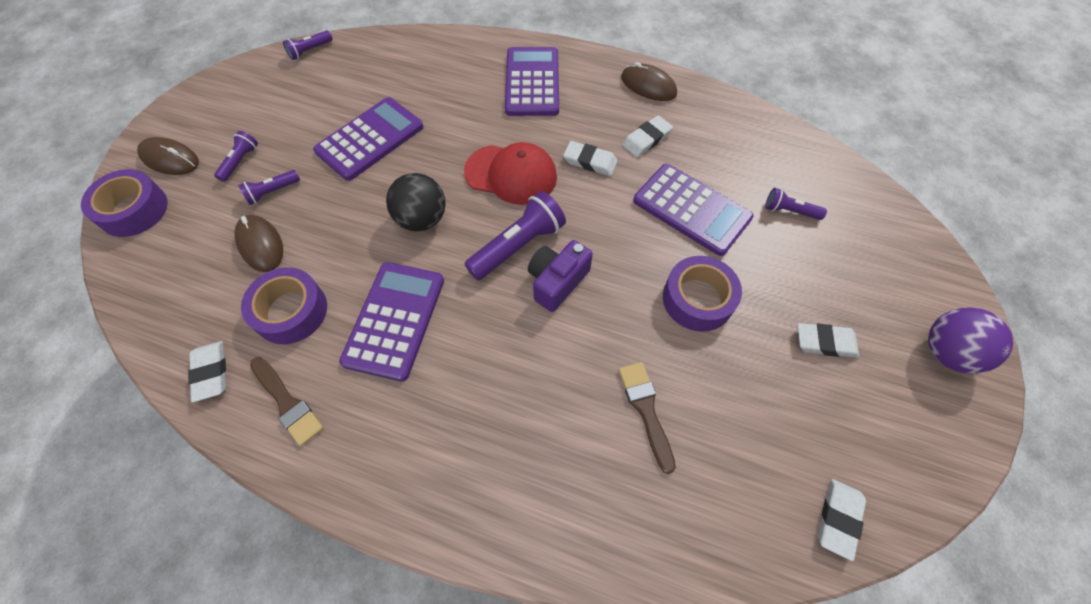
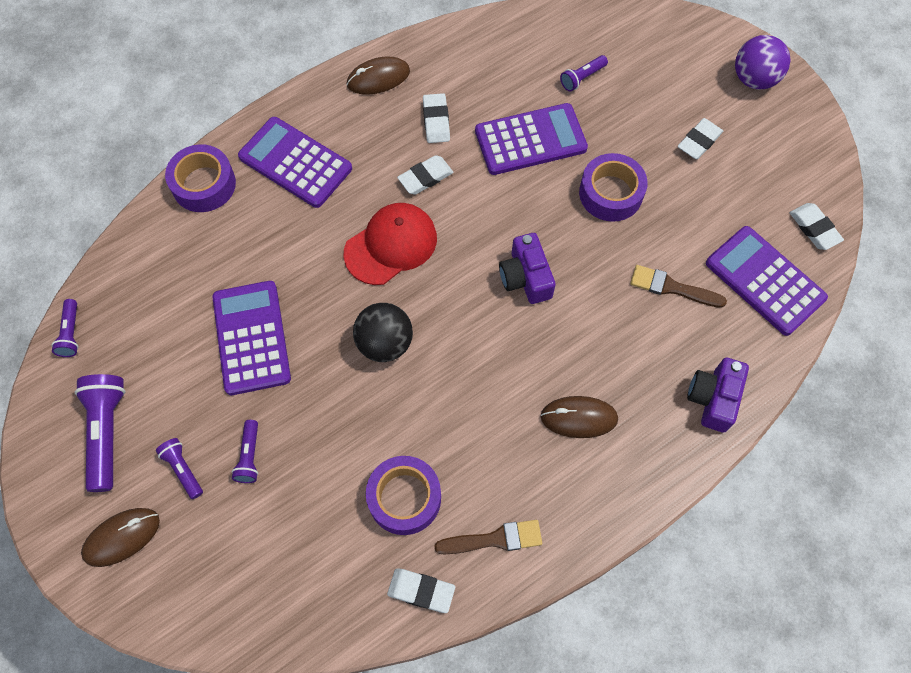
camera: 55 degrees left, 5 degrees up
(133, 210) = (168, 598): purple tape -> purple tape (204, 184)
(260, 245) = (308, 493): brown mouse -> brown mouse (579, 418)
(394, 320) = (474, 418): purple calculator -> purple calculator (764, 281)
(518, 246) = (470, 285): purple flashlight -> purple flashlight (107, 433)
(554, 524) = (713, 398): none -> purple camera

